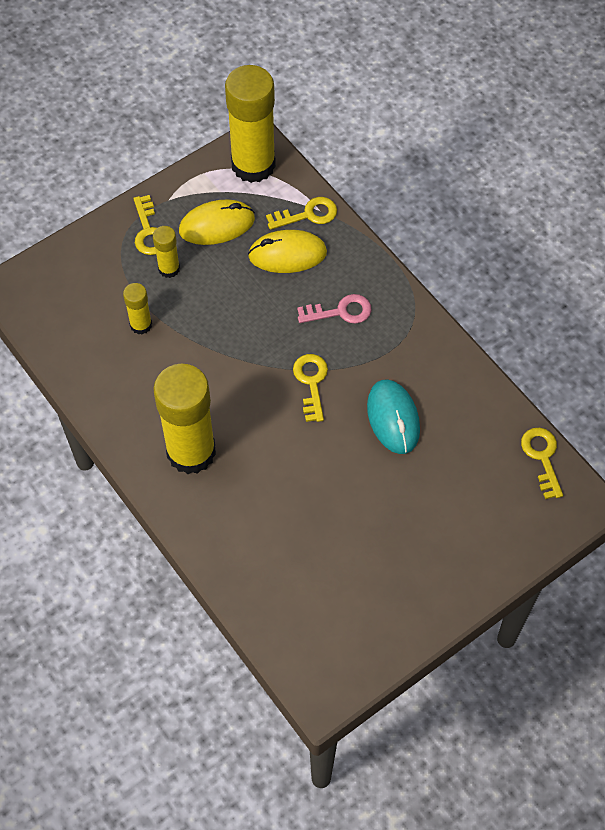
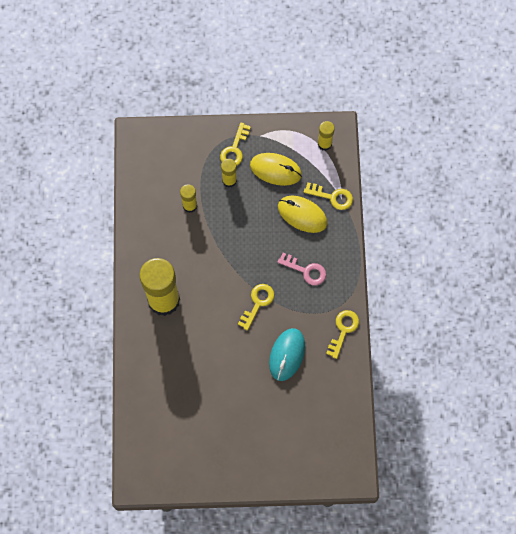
camera: 35 degrees right, 10 degrees up
(253, 165) = (324, 144): yellow glue stick -> yellow glue stick, size x0.47
(542, 457) = (352, 434): yellow key -> yellow key (343, 330)

